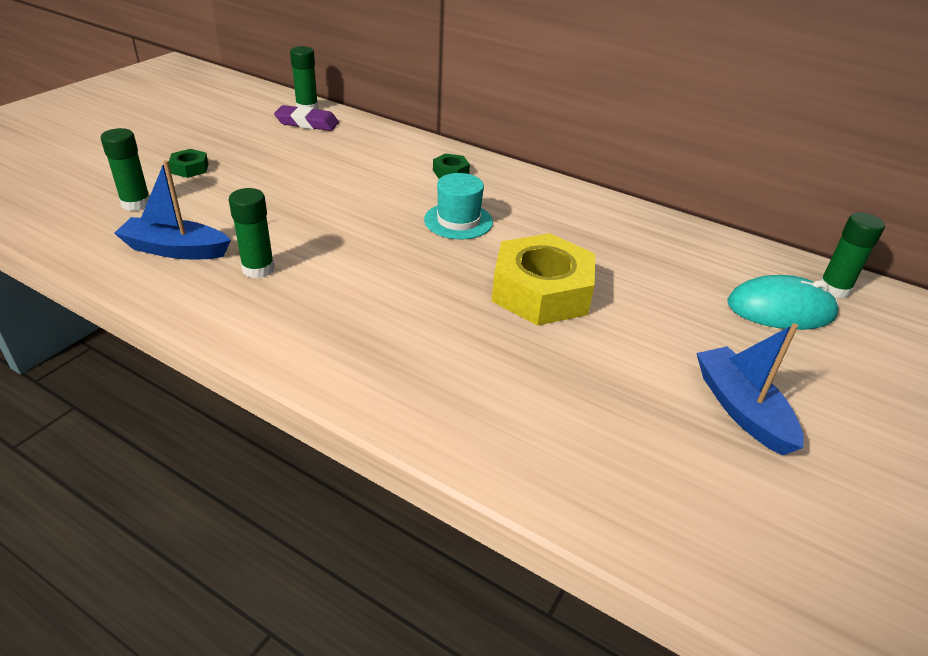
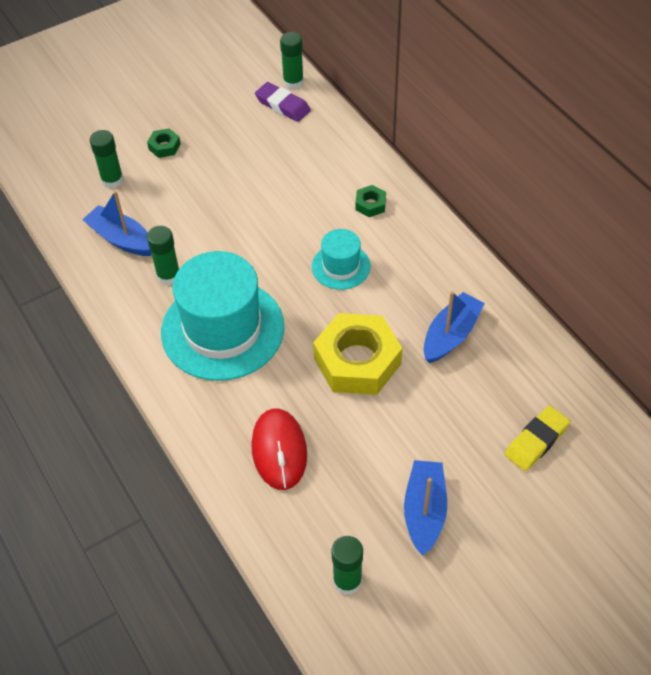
camera: 30 degrees right, 15 degrees up
(361, 301) = (222, 329): none -> turquoise hat
(521, 401) = (279, 450): none -> red mouse
(616, 248) = (451, 335): none -> blue boat
(780, 309) = (536, 441): turquoise mouse -> yellow eraser
(834, 289) = (604, 437): green glue stick -> green glue stick (347, 581)

